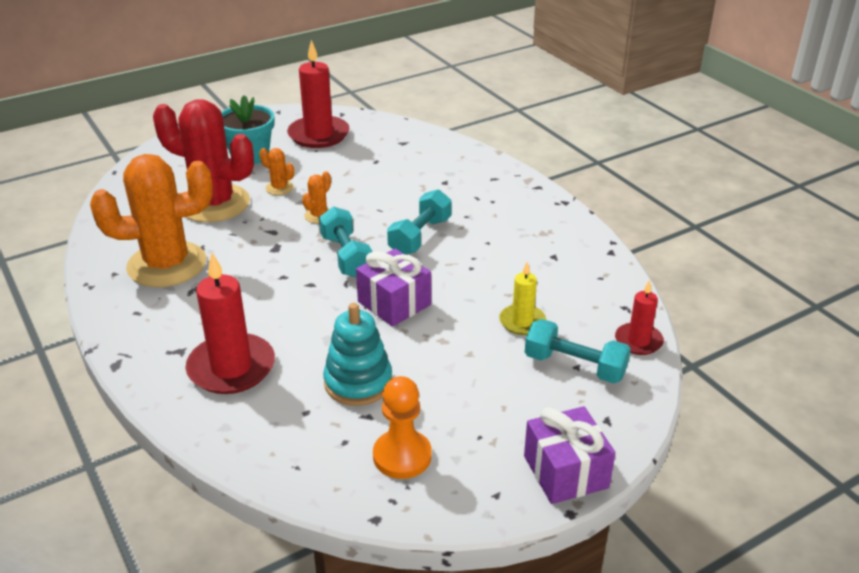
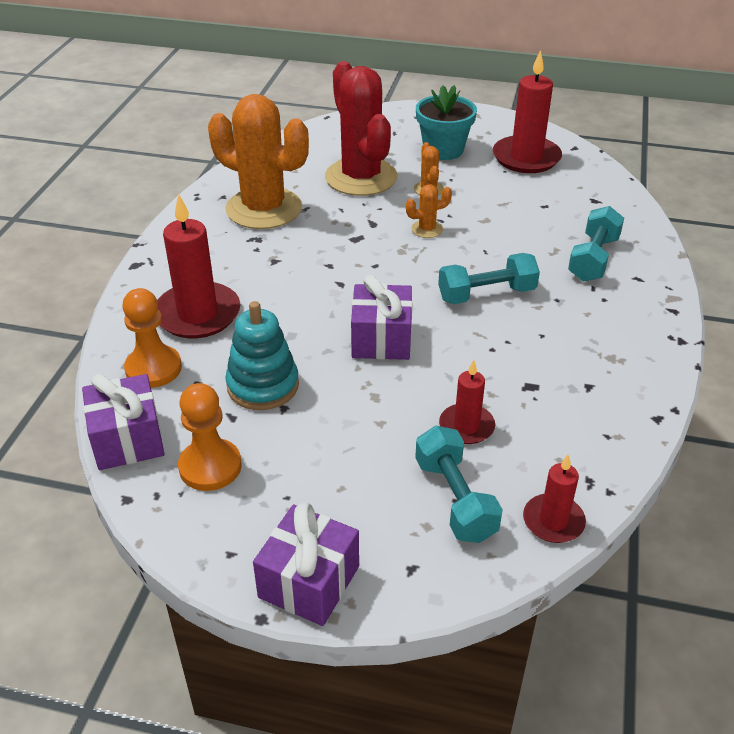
camera: 45 degrees right, 5 degrees up
(256, 425) = (153, 368): none -> orange pawn
(313, 483) = (127, 439): none -> purple gift
(346, 256) = (400, 276): turquoise dumbbell -> turquoise dumbbell (593, 259)
(522, 322) = (466, 426): yellow candle -> red candle

